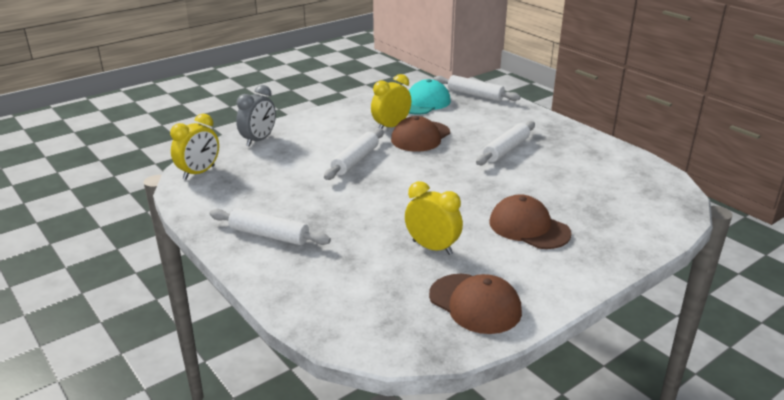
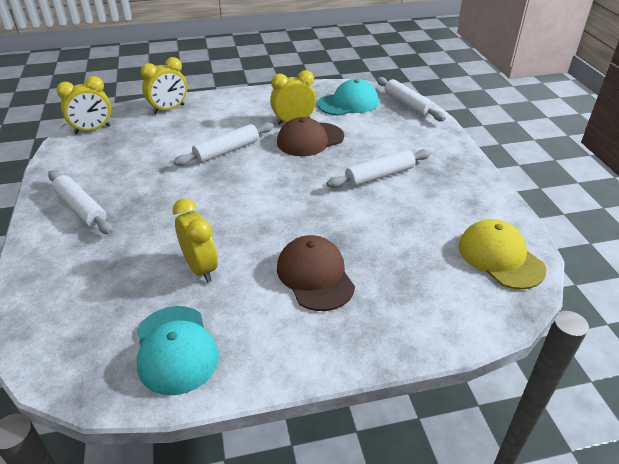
camera: 25 degrees right, 10 degrees up
(258, 140) = (169, 109): grey clock -> yellow clock
(475, 303) = (175, 349): brown cap -> turquoise cap
(646, 181) = (500, 257): none -> yellow cap

